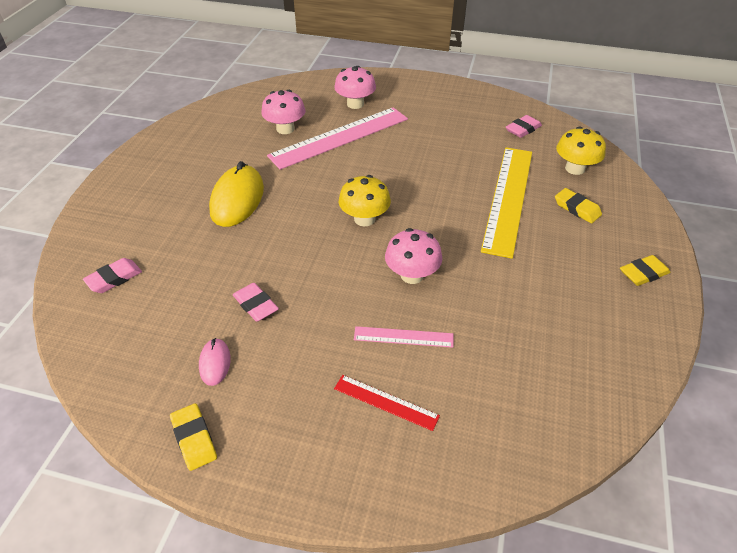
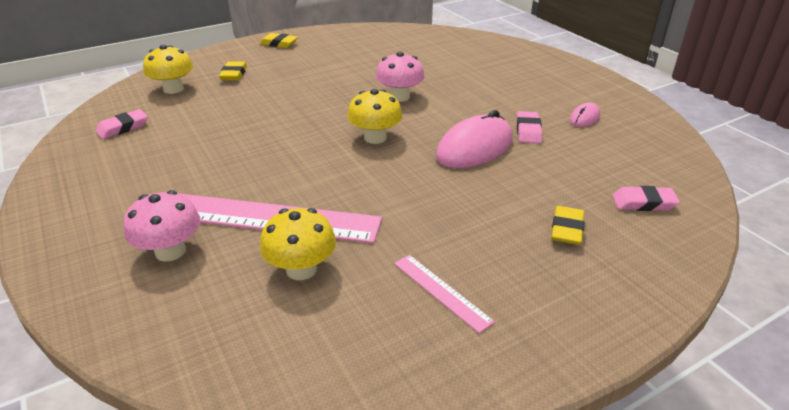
camera: 135 degrees left, 10 degrees down
(194, 439) = (620, 97): yellow eraser -> yellow eraser (566, 229)
(237, 199) = (462, 212): yellow mouse -> none
(281, 255) = (474, 148): none -> pink mouse
(285, 129) = (301, 269): pink mushroom -> yellow mushroom
(385, 402) = (496, 67): red ruler -> none
(403, 337) = (450, 79): pink ruler -> pink ruler (441, 291)
(508, 198) = (255, 98): yellow ruler -> none
(523, 129) = (123, 128): pink eraser -> pink eraser turned 45 degrees counterclockwise

